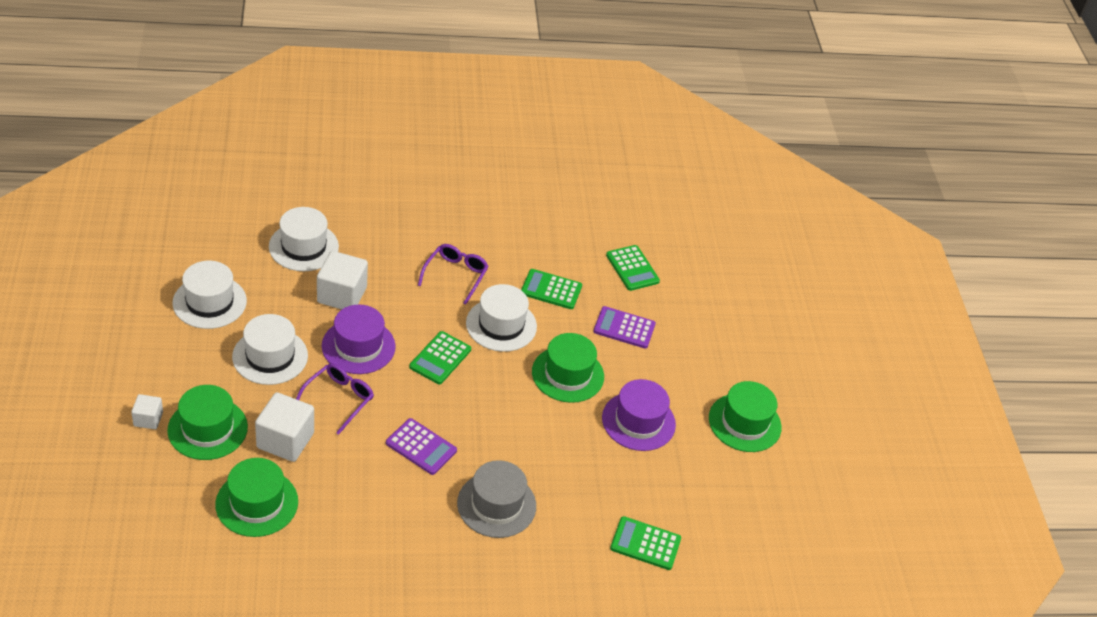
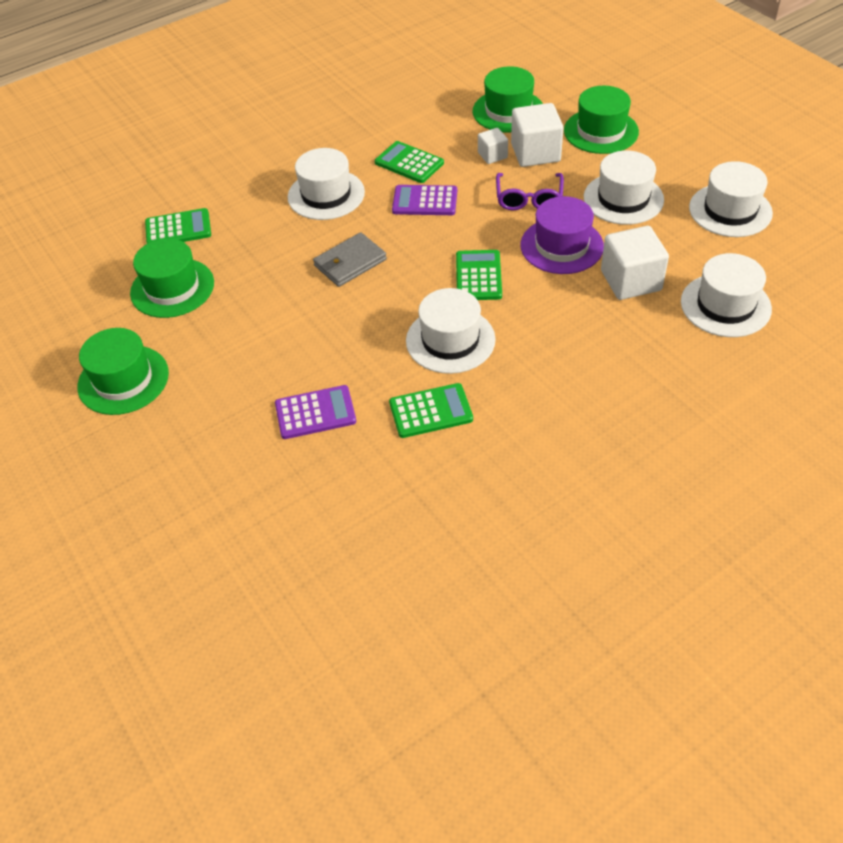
camera: 160 degrees right, 5 degrees up
(148, 419) = (650, 115): white cube -> white cube (492, 155)
(455, 275) = (547, 366): purple glasses -> none
(496, 504) = (326, 195): grey hat -> white hat
(525, 424) = (350, 263): none -> grey wallet
(567, 374) = (342, 328): green hat -> green hat (172, 288)
(632, 268) = (354, 500): green calculator -> green calculator (409, 163)
(638, 421) = (240, 322): purple hat -> none

